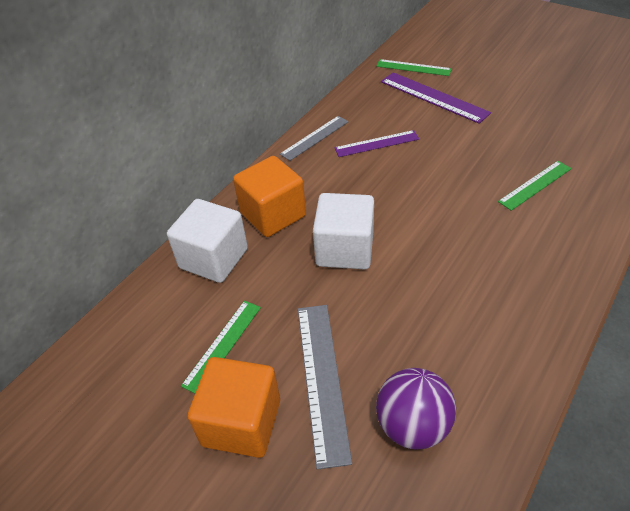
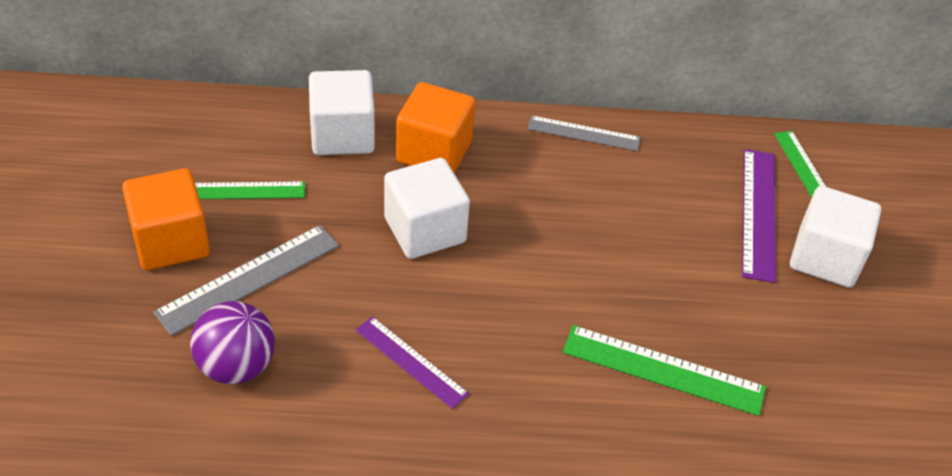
camera: 50 degrees right, 0 degrees up
(376, 144) = (618, 192): purple ruler -> purple ruler (411, 362)
(483, 88) = (825, 258): none -> white cube
(535, 185) = (663, 370): green ruler -> green ruler, size x1.50

